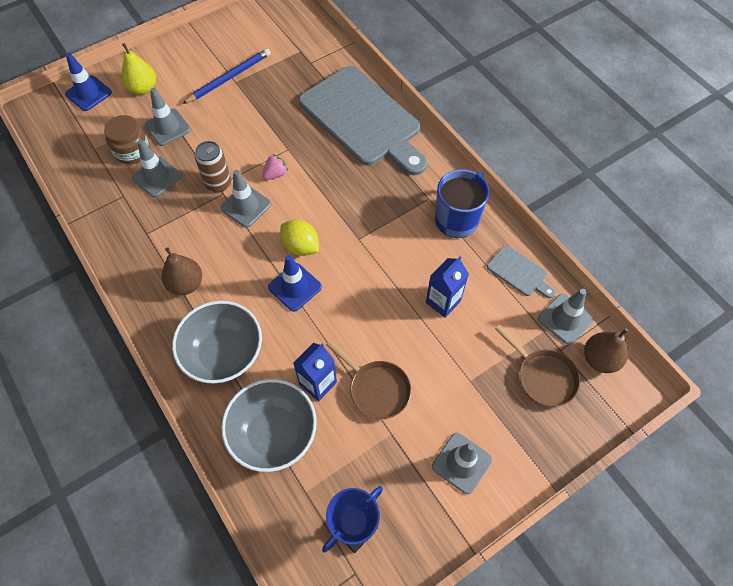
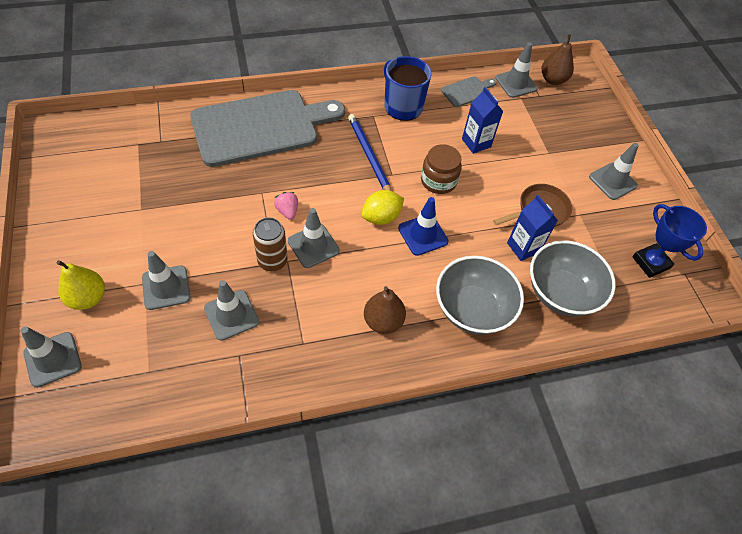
camera: 75 degrees left, 5 degrees down
(88, 93) = (52, 359): blue traffic cone -> grey traffic cone
(132, 151) = (179, 331): brown jar -> brown jar (438, 181)
(229, 78) = (132, 212): blue pencil -> blue pencil (369, 156)
(543, 377) = (557, 113): brown pan -> none

